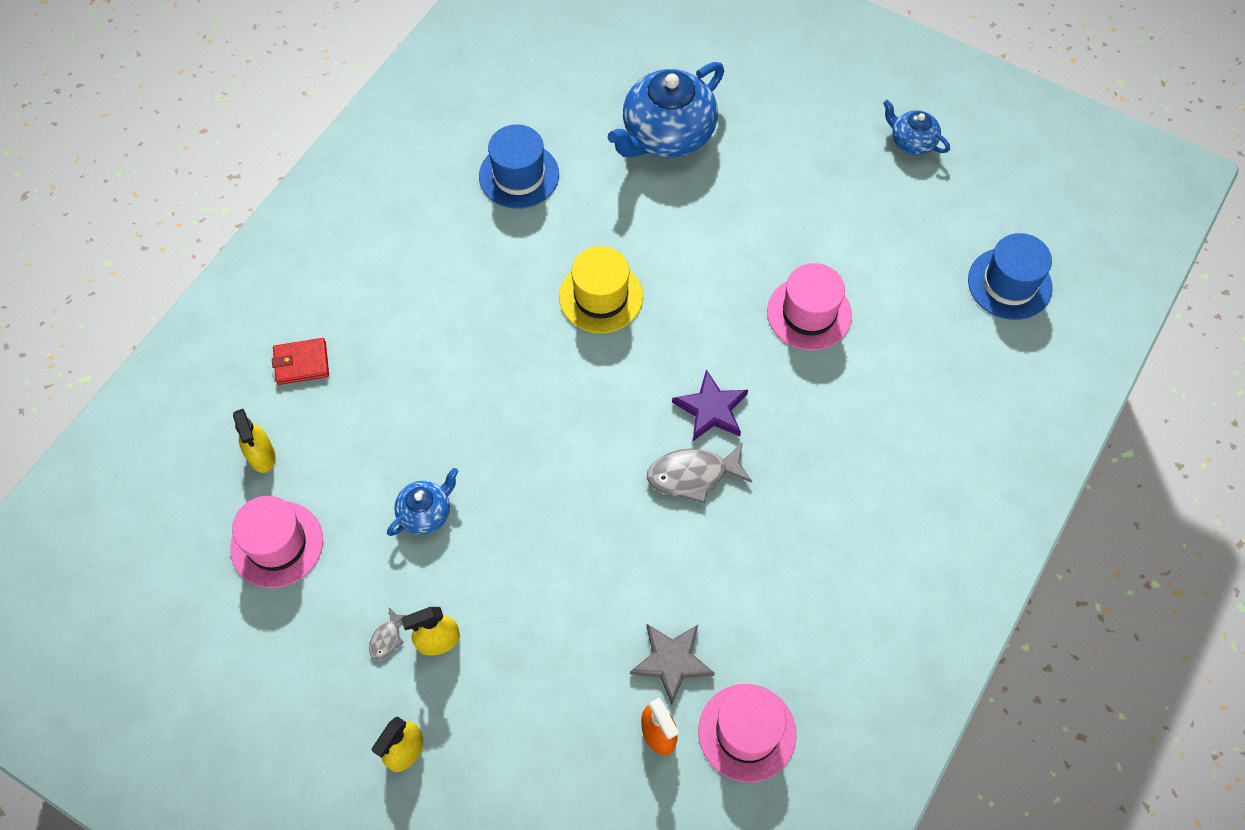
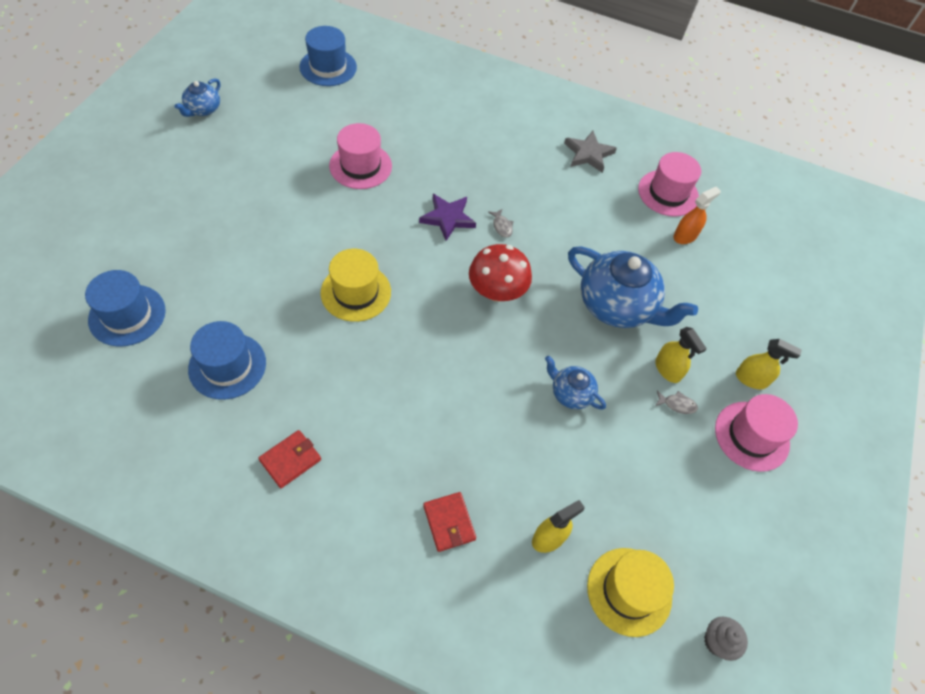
camera: 105 degrees left, 5 degrees down
(112, 600) = (717, 641): none -> grey cupcake
(186, 523) = (629, 591): none -> yellow hat
(277, 544) = (626, 504): pink hat -> pink hat (751, 436)
(400, 229) = (290, 460): none -> red wallet
(585, 452) = (497, 291): none -> red mushroom
(594, 89) = (127, 315): none -> blue hat
(667, 134) = (186, 257): blue teapot -> blue teapot (617, 305)
(671, 661) = (637, 232): grey star -> grey star (588, 154)
(693, 475) = (502, 226): grey fish -> grey fish, size x0.50

